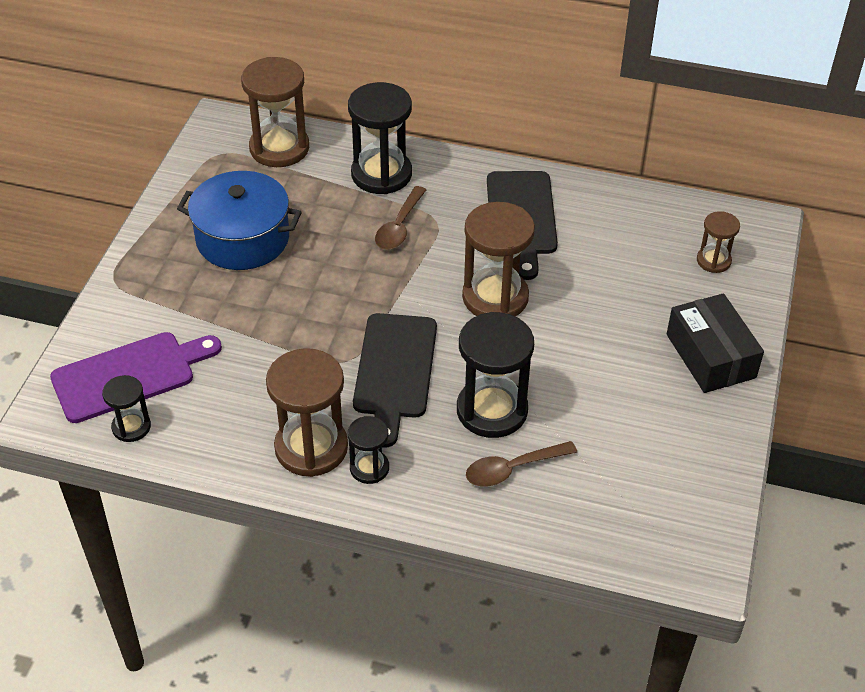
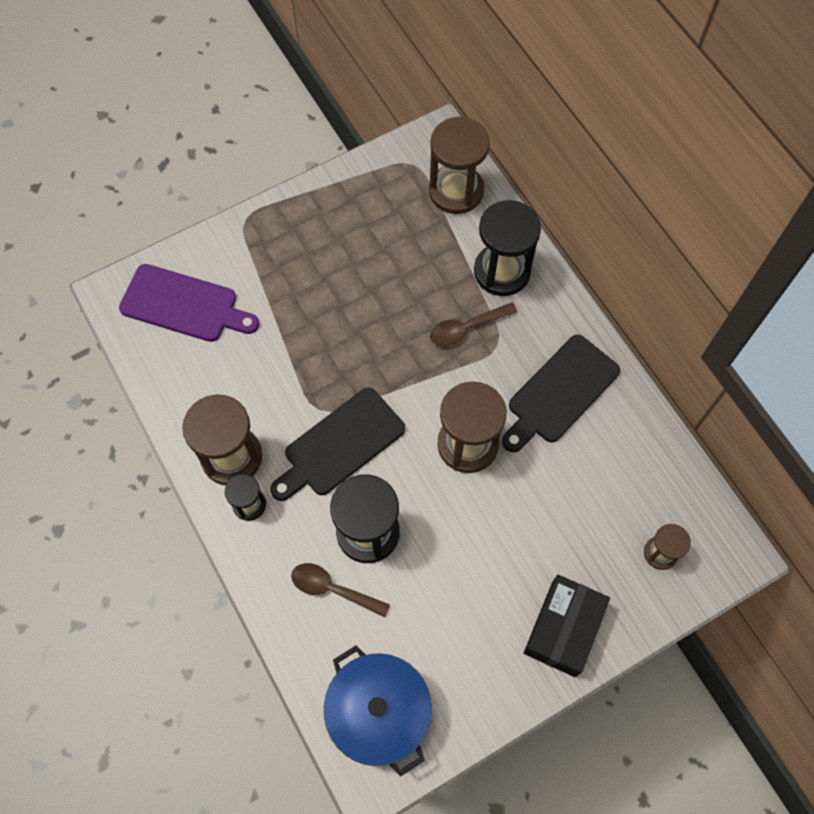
camera: 45 degrees right, 20 degrees up
(131, 427) = (148, 346): black hourglass -> none
(243, 239) = (354, 252): blue pot -> blue pot (379, 712)

